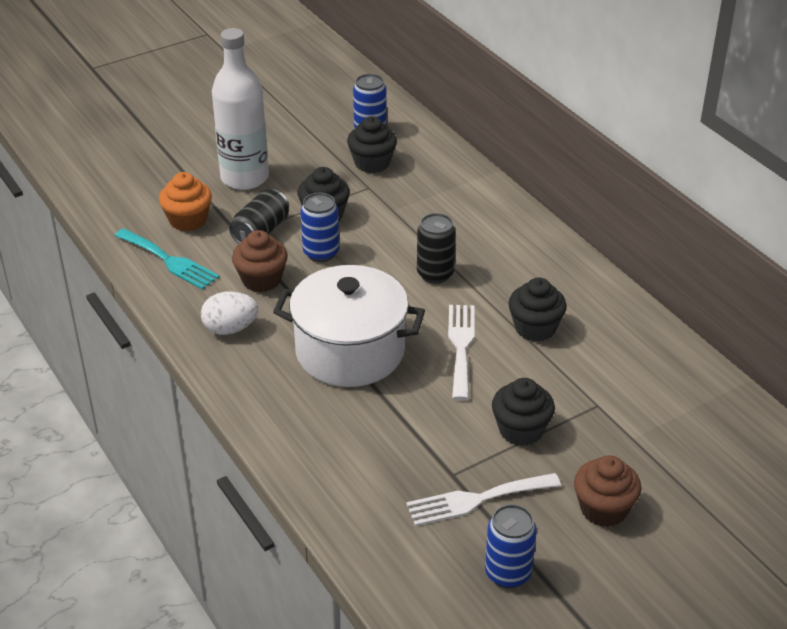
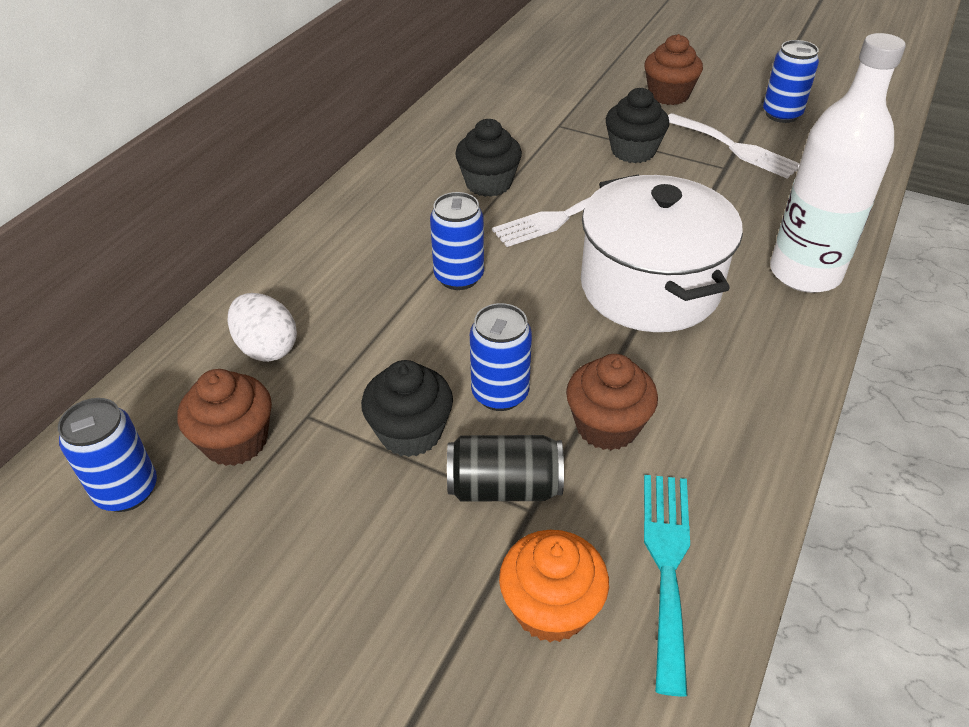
camera: 120 degrees left, 5 degrees up
(230, 329) = (723, 405): white egg -> white egg (267, 348)
(244, 178) = (374, 596): white bottle -> white bottle (805, 273)
(372, 163) = (235, 441): black cupcake -> brown cupcake
(435, 274) = (459, 277): black can -> blue can

